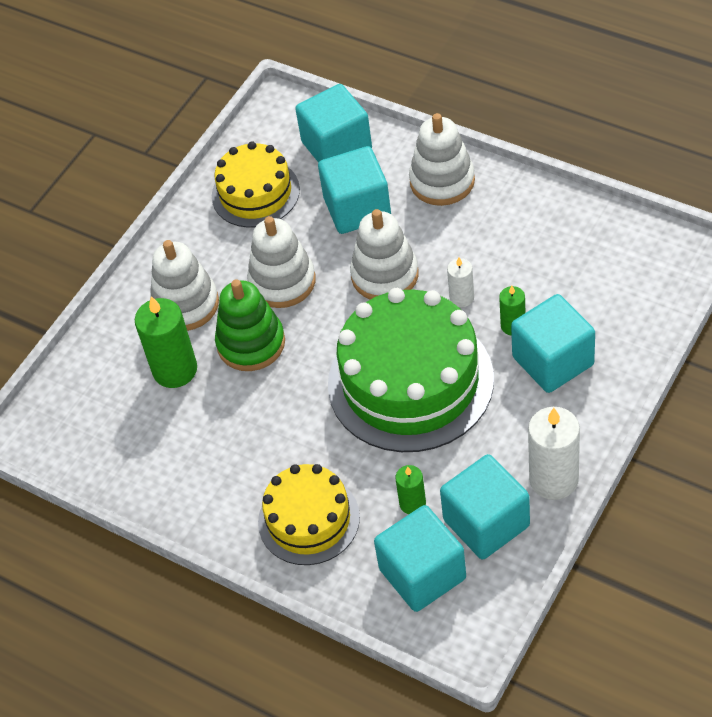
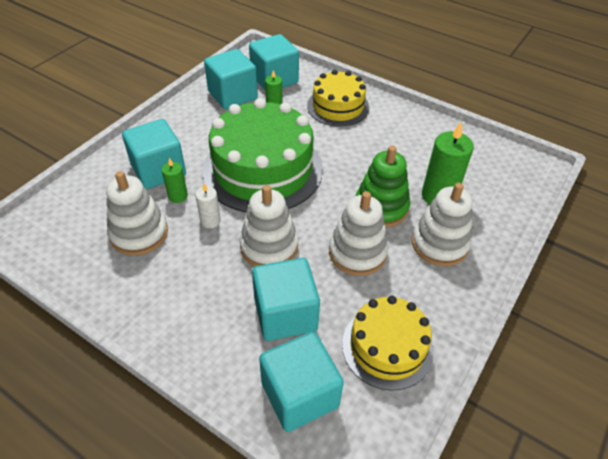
camera: 175 degrees right, 5 degrees down
(442, 181) = (197, 332): white stacking toy -> white stacking toy (139, 233)
(554, 479) = (186, 109): white candle -> none

